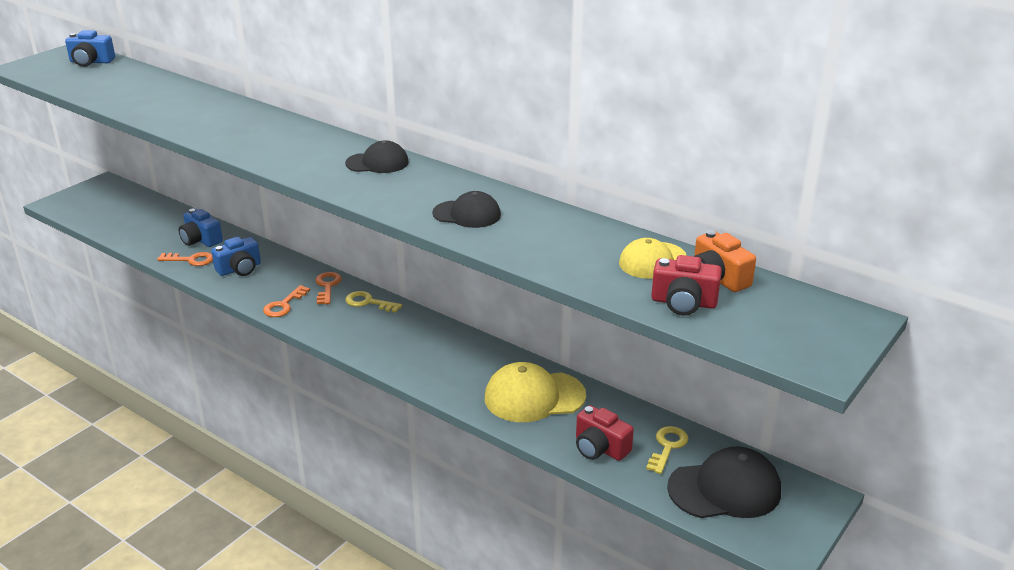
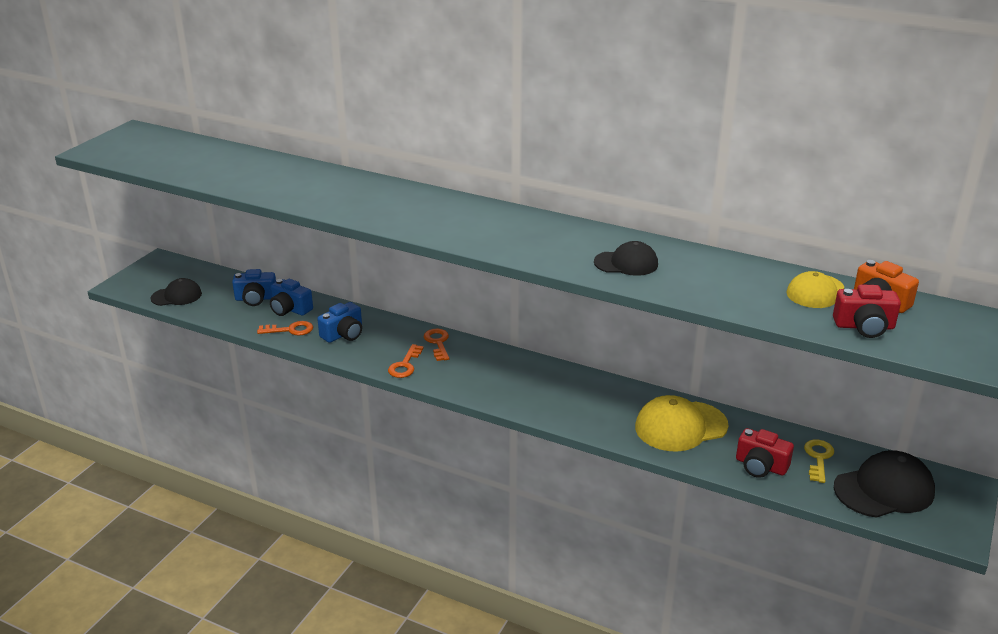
camera: 10 degrees left, 0 degrees up
(91, 62) = (161, 141): blue camera -> blue camera (256, 298)
(368, 302) = (485, 354): yellow key -> none
(377, 163) = (512, 221): black cap -> black cap (176, 296)

